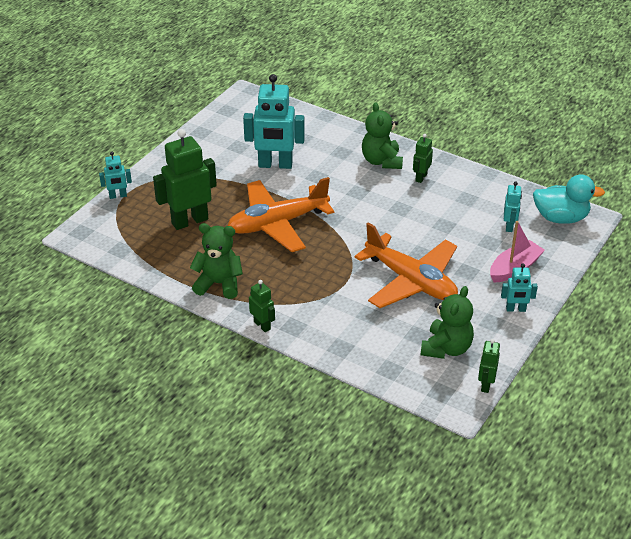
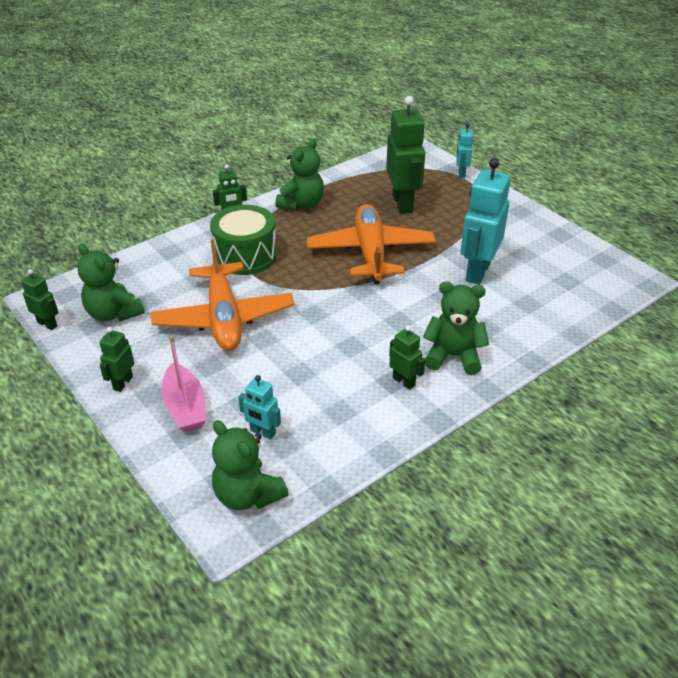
camera: 110 degrees right, 0 degrees up
(321, 295) = (245, 256): none -> green drum
(411, 281) = (224, 318): orange plane -> orange plane turned 75 degrees counterclockwise
(515, 309) = (123, 383): turquoise robot -> green robot
(561, 218) = (248, 495): turquoise duck -> green teddy bear

